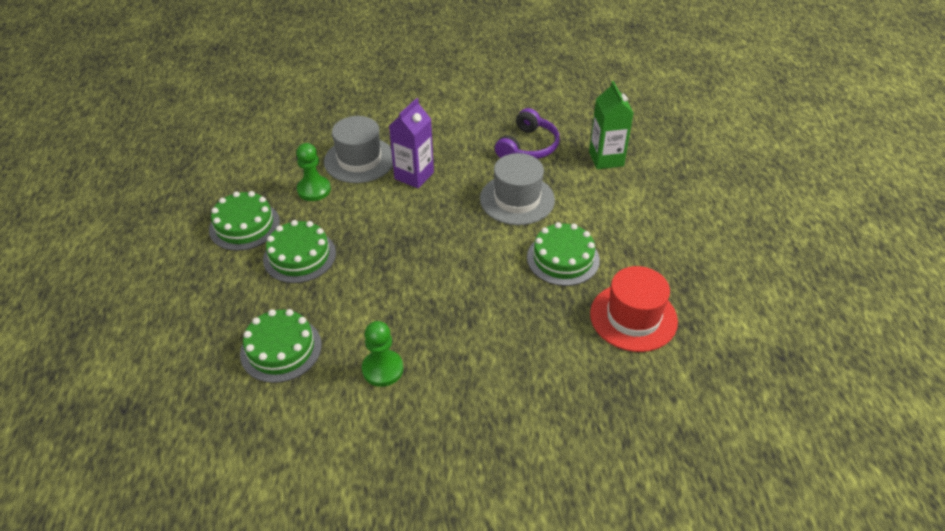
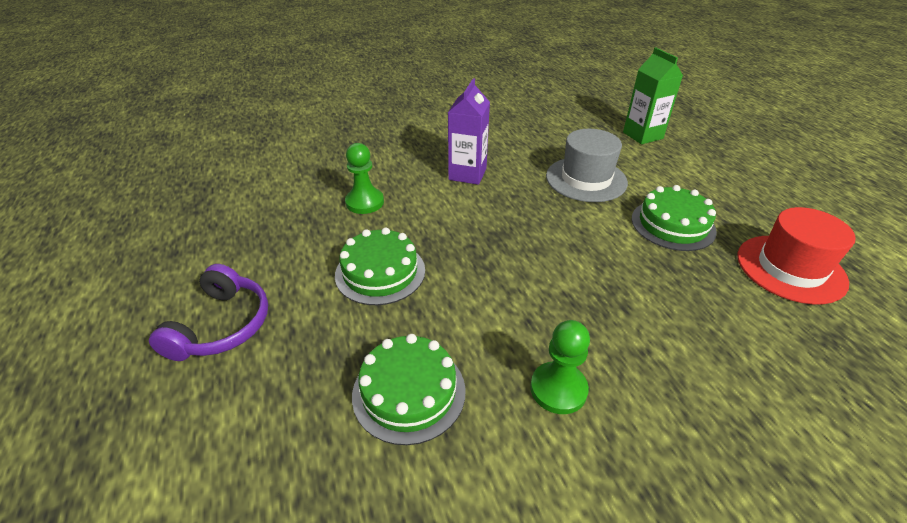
camera: 15 degrees left, 5 degrees down
(244, 225) = (296, 251): green cake -> none
(359, 160) = (401, 168): grey hat -> none
(528, 146) = (564, 135): purple headphones -> purple headphones (221, 325)

